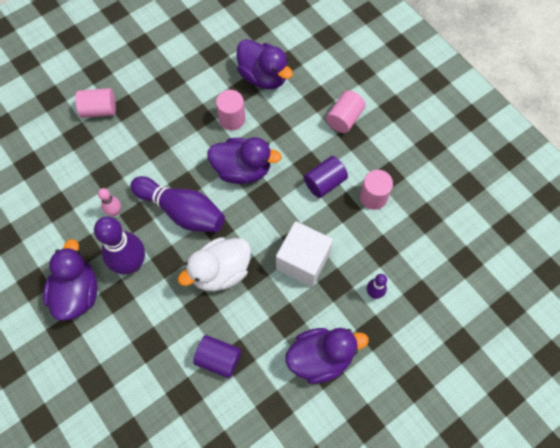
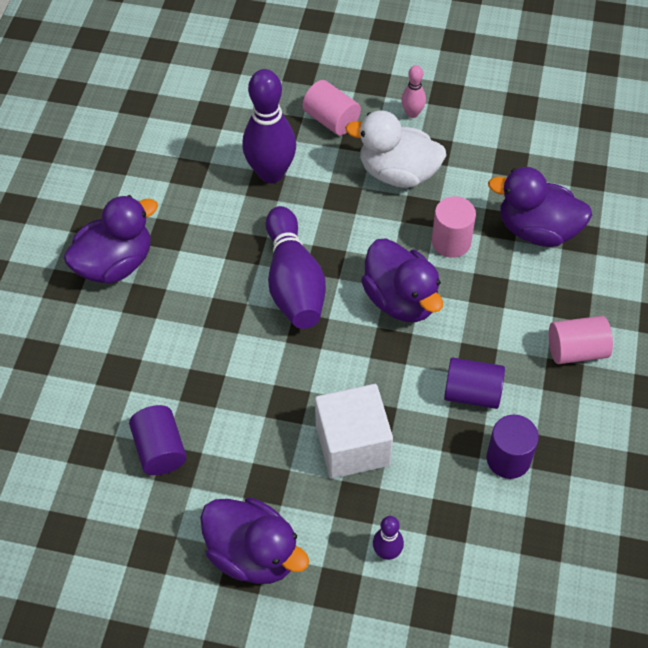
camera: 50 degrees right, 10 degrees down
(114, 211) = (233, 224): pink bowling pin -> pink bowling pin (412, 113)
(131, 263) = (190, 284): purple bowling pin -> purple bowling pin (271, 173)
(220, 272) = (260, 373): white duck -> white duck (398, 173)
(263, 76) = (537, 230): purple duck -> purple duck turned 105 degrees clockwise
(373, 197) = (508, 459): pink cylinder -> purple cylinder

